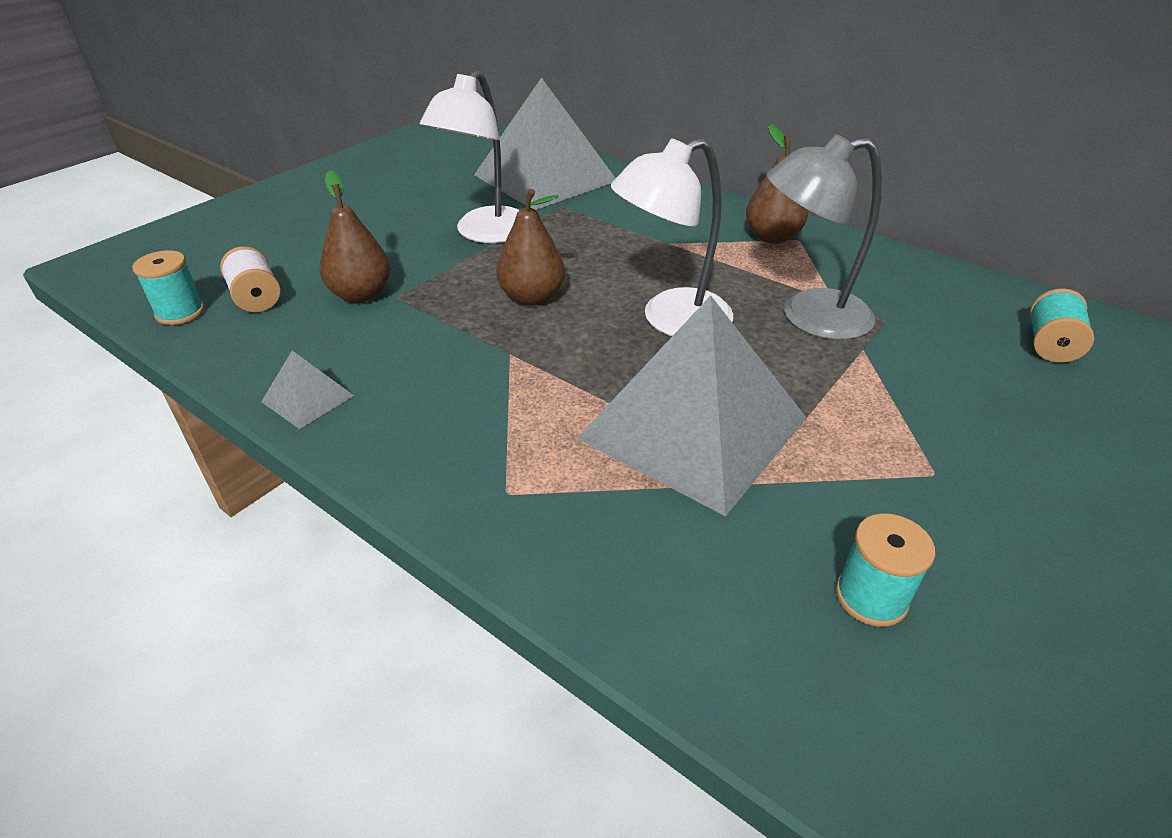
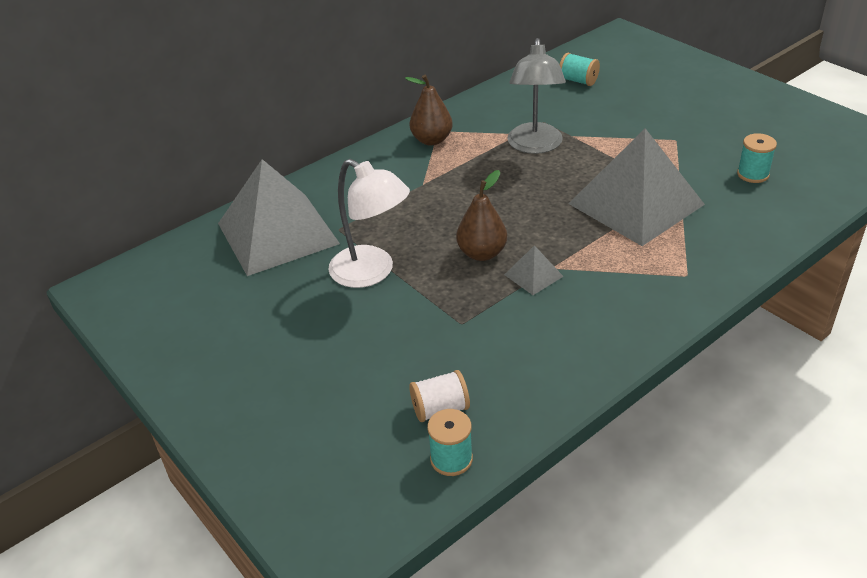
camera: 75 degrees left, 0 degrees up
(307, 398) = (590, 364): grey pyramid -> grey pyramid (533, 275)
(361, 294) = (452, 343): brown pear -> none
(671, 320) = (526, 196): white lamp -> none

